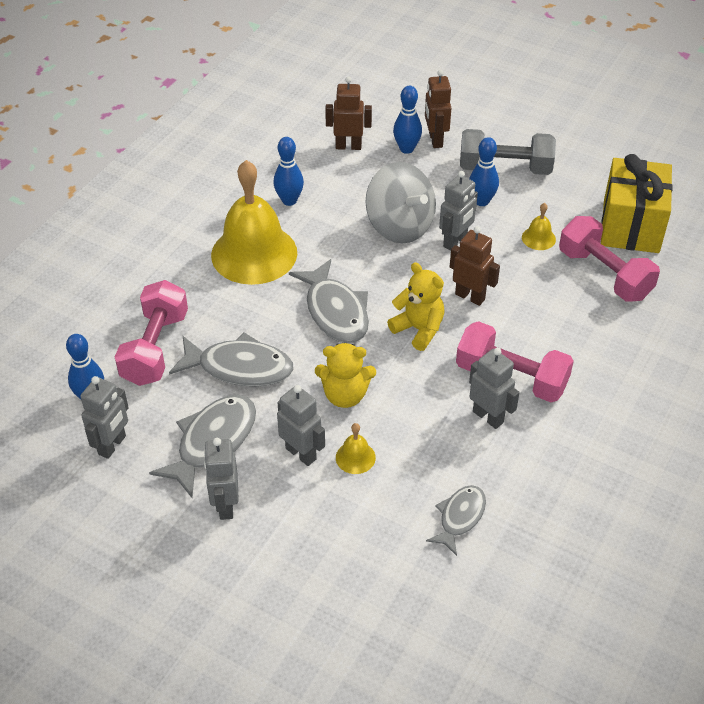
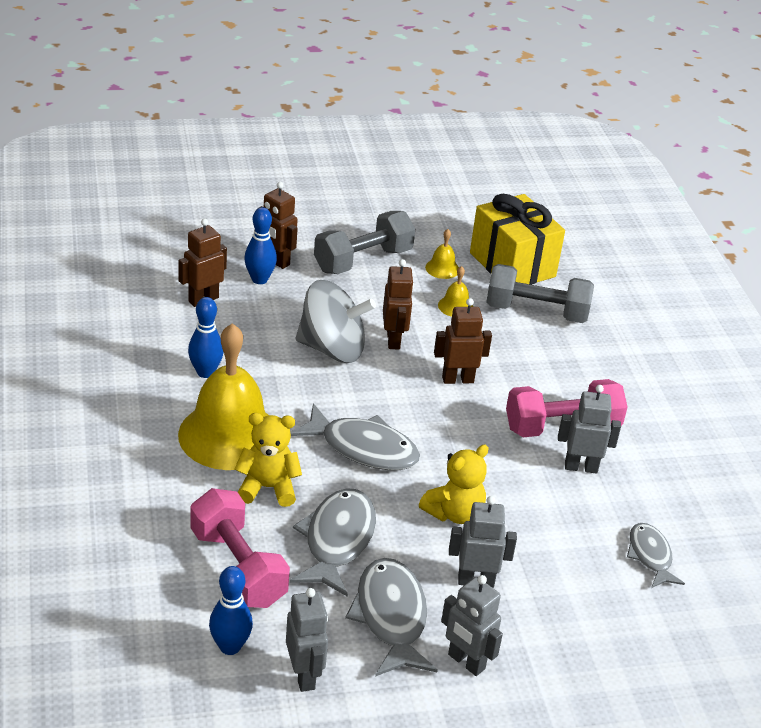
camera: 45 degrees left, 10 degrees down
(239, 368) = (337, 541): grey fish -> grey fish turned 45 degrees counterclockwise
(355, 457) = (521, 558): yellow bell -> yellow bell (442, 268)
(418, 329) = (449, 427): yellow teddy bear -> yellow teddy bear (268, 488)
(455, 242) = (393, 340): grey robot -> brown robot
(481, 201) = (376, 296): blue bowling pin -> none
(604, 274) = (536, 312): pink dumbbell -> grey dumbbell

